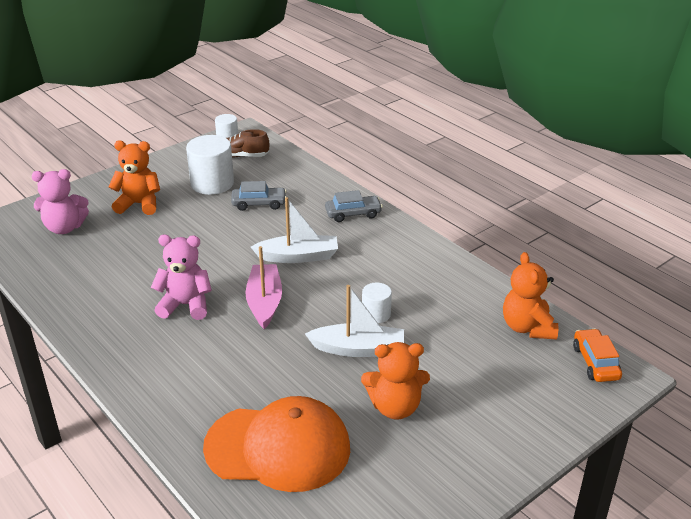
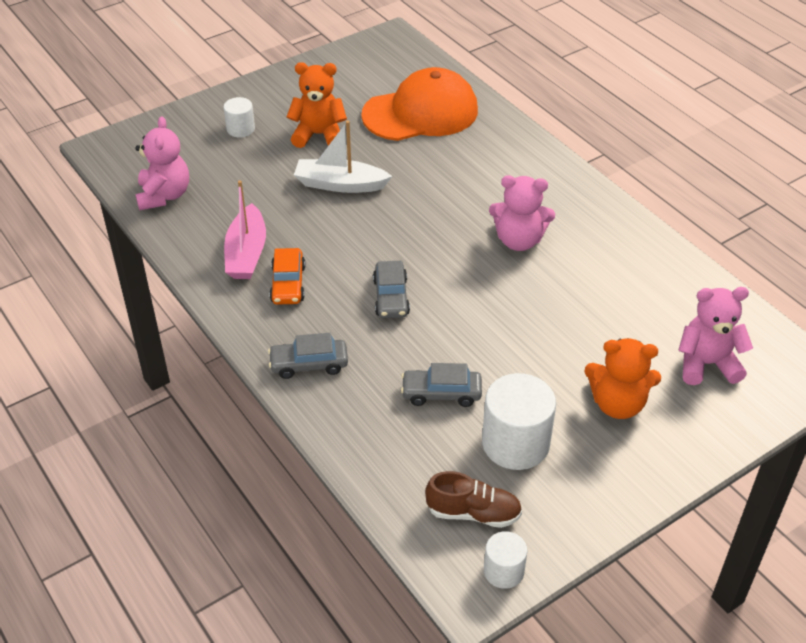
camera: 175 degrees left, 10 degrees up
(264, 302) = (432, 239): pink boat -> pink boat (246, 253)
(278, 447) = (420, 112): orange cap -> orange cap turned 150 degrees clockwise
(298, 256) = (391, 297): white boat -> grey car
(376, 314) = (314, 218): white cylinder -> white cylinder (240, 129)
(527, 327) = (164, 195): orange teddy bear -> pink teddy bear
(595, 362) = (121, 160): orange car -> orange car (288, 284)

